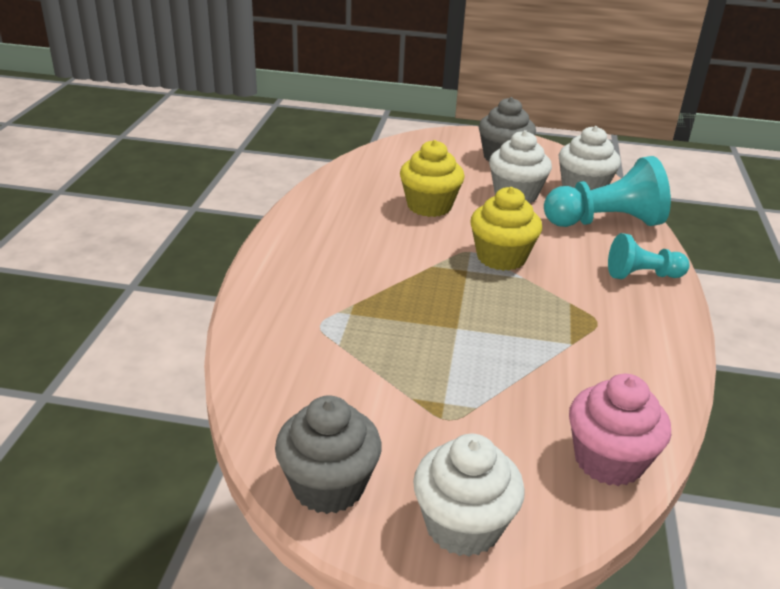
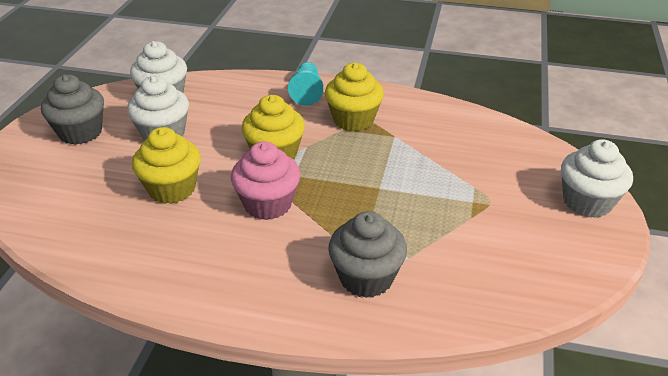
camera: 85 degrees left, 5 degrees up
(328, 486) = (576, 263): grey cupcake -> grey cupcake (366, 278)
(594, 310) = (353, 120): none -> yellow cupcake
(605, 222) = (225, 95): turquoise pawn -> none
(608, 460) = (511, 139): pink cupcake -> pink cupcake (268, 204)

